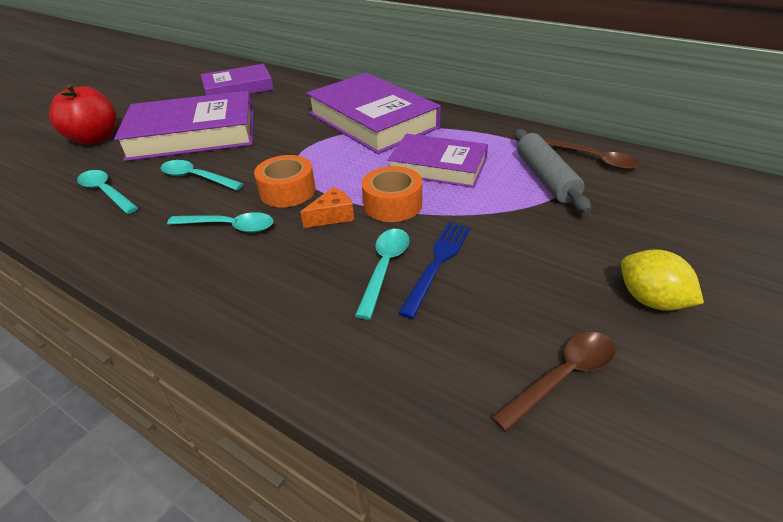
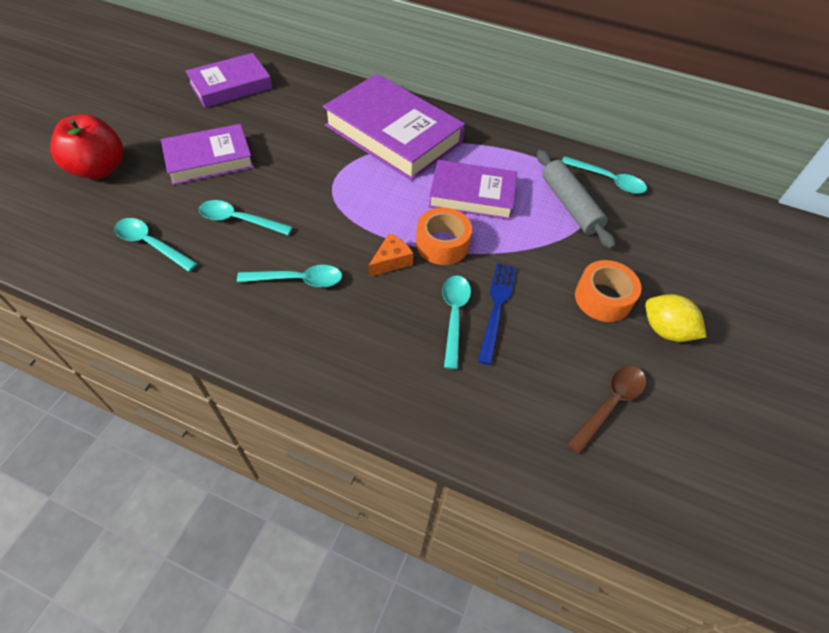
camera: 15 degrees left, 15 degrees up
(193, 134) = (209, 159): purple book -> purple book, size x0.63
(287, 191) = (338, 233): orange tape -> orange tape (603, 298)
(595, 159) = (608, 180): brown spoon -> turquoise spoon

